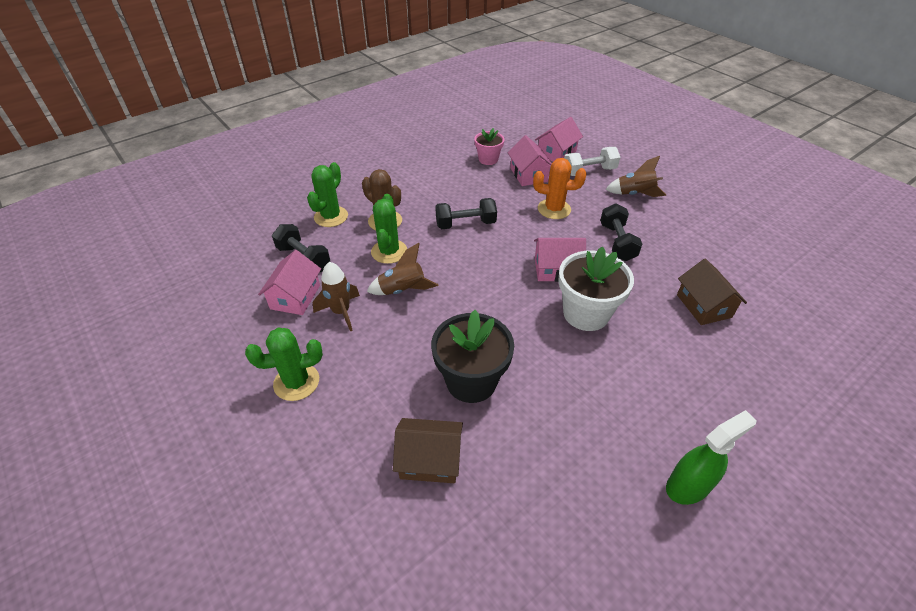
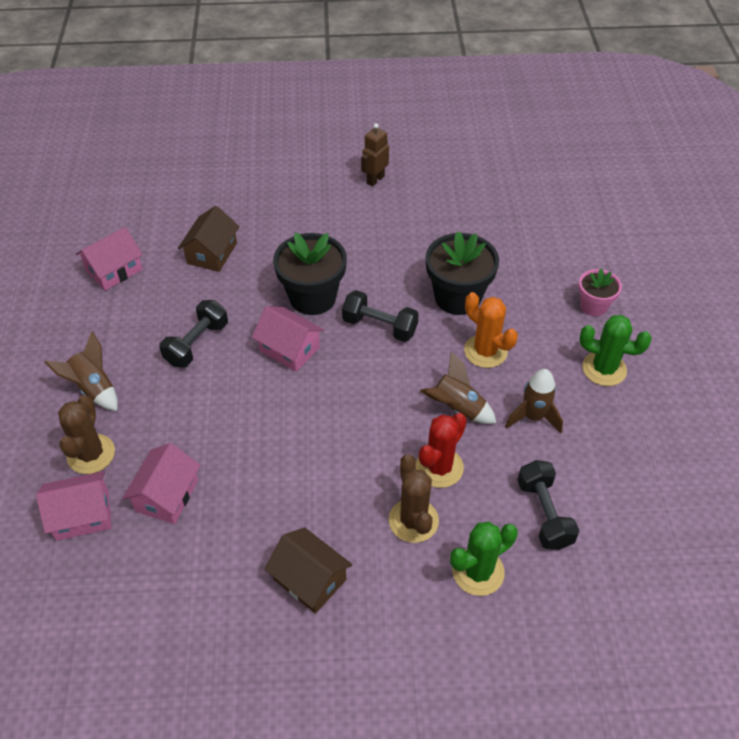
camera: 145 degrees left, 5 degrees up
(295, 297) = (574, 462): pink house -> pink house (114, 270)
(389, 251) = (439, 467): green cactus -> red cactus
(430, 460) = (526, 266): brown house -> brown house (310, 579)
(465, 224) = (322, 458): black dumbbell -> black dumbbell (379, 326)
(488, 159) = (183, 562): pink flower pot -> pink flower pot (593, 306)
(554, 209) = (204, 421): orange cactus -> orange cactus (485, 351)
(586, 313) = (312, 297): white flower pot -> black flower pot
(589, 171) = (91, 454): white dumbbell -> brown cactus
(688, 486) = (375, 179): green spray bottle -> brown robot

